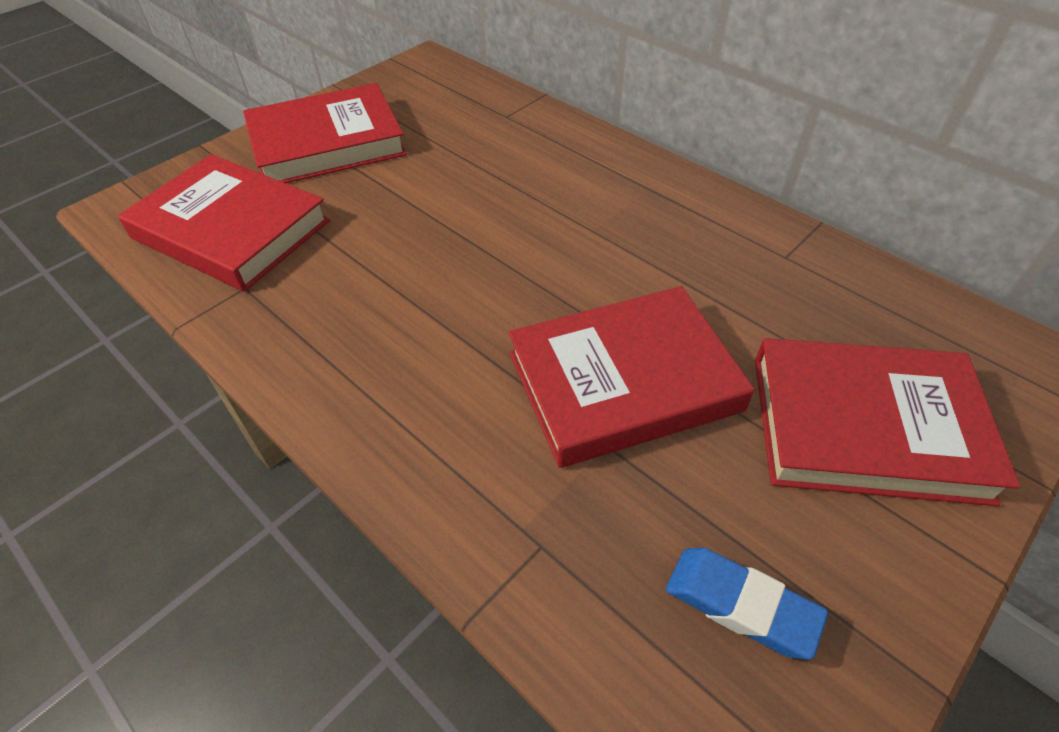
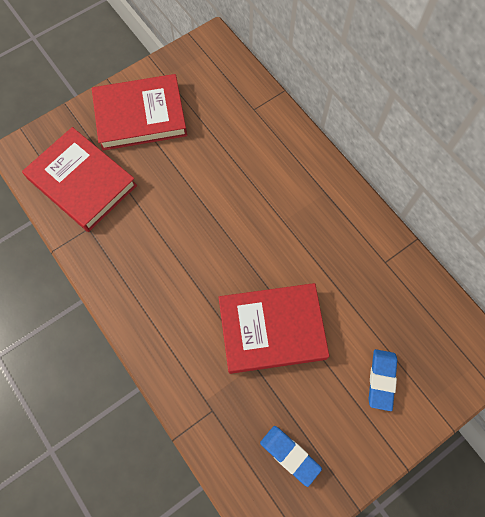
camera: 10 degrees right, 20 degrees up
(866, 427) = (381, 380): red book -> blue eraser

